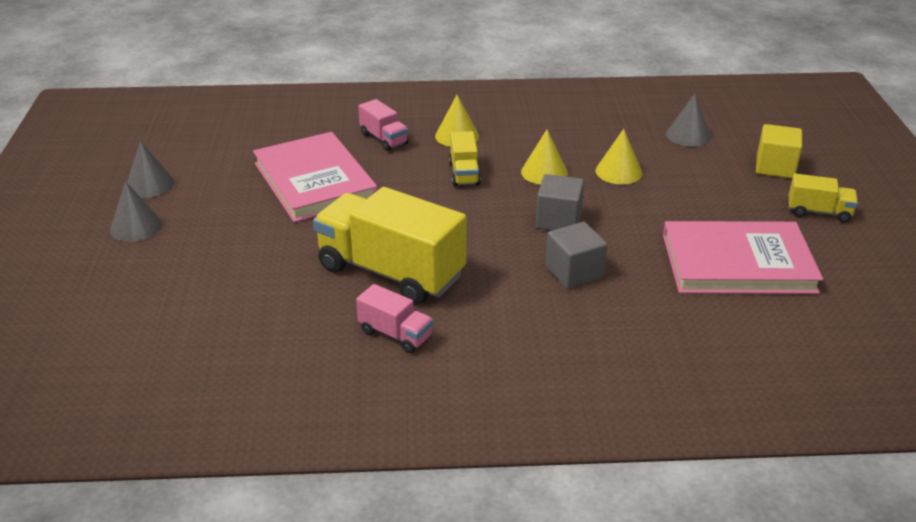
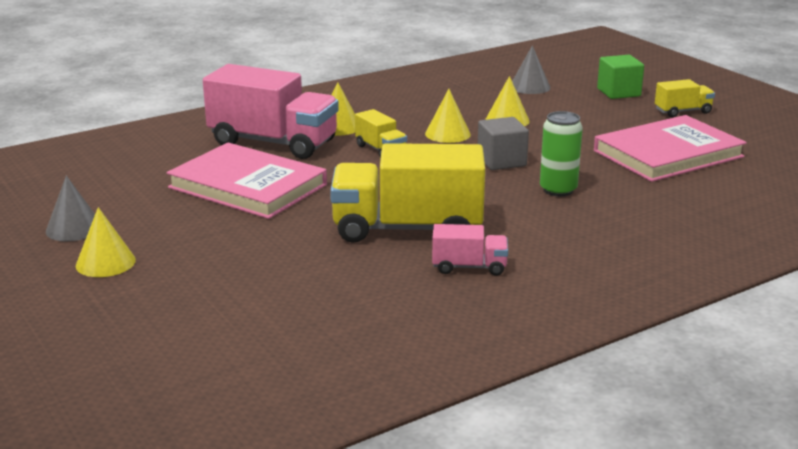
camera: 30 degrees left, 10 degrees down
(136, 227) = (105, 262): grey cone -> yellow cone
(384, 139) = (273, 143): pink truck -> pink truck, size x2.13
(574, 272) = (558, 190): grey cube -> green can
(775, 167) = (618, 92): yellow cube -> green cube

